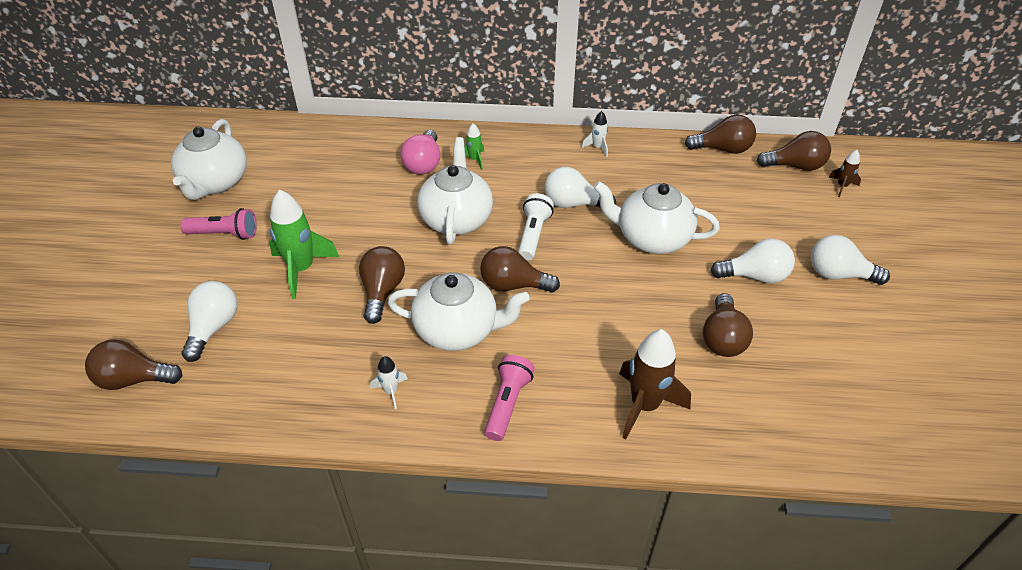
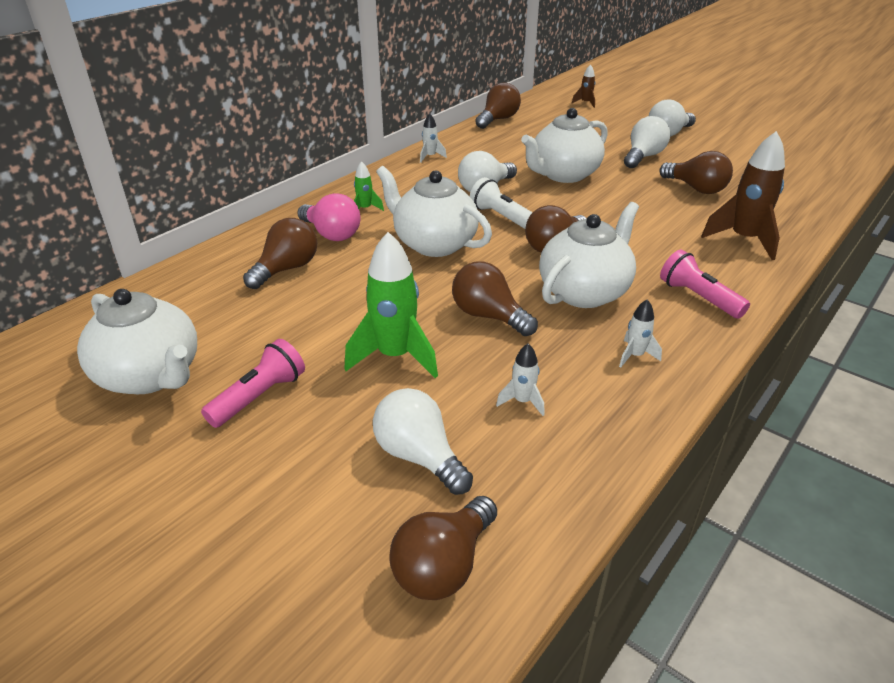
camera: 55 degrees left, 10 degrees down
(295, 351) = (522, 401): none -> white rocket
(795, 166) = (547, 107): brown light bulb -> brown light bulb (286, 269)

